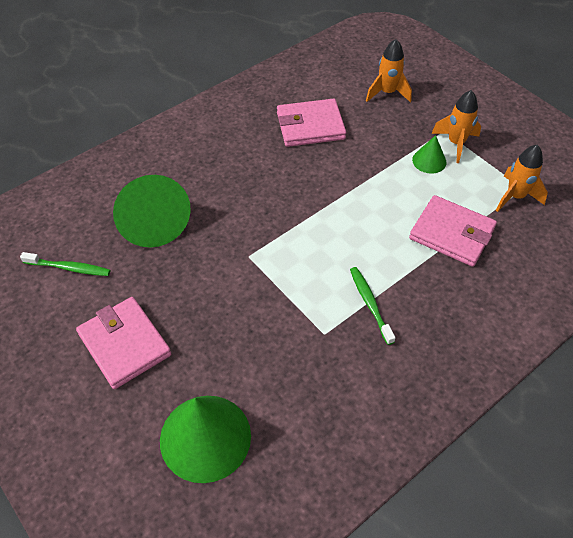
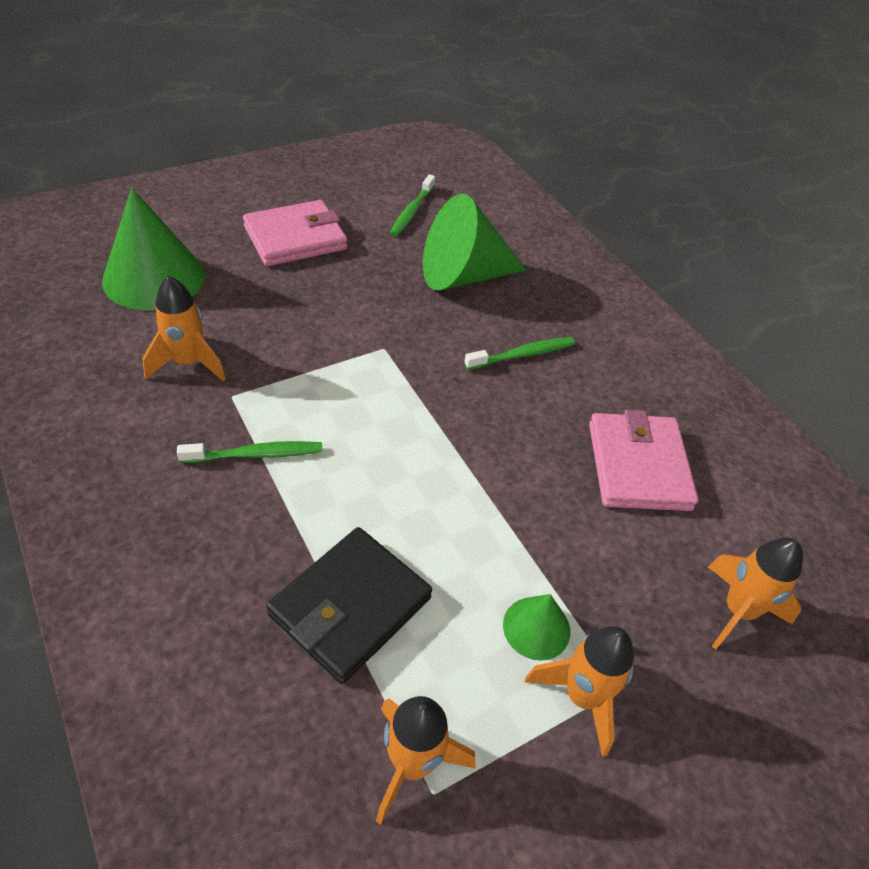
camera: 95 degrees right, 5 degrees down
(233, 181) = (522, 355): none -> green toothbrush
(301, 372) = (188, 363): none -> orange rocket
(451, 234) = (350, 606): pink wallet -> black wallet

